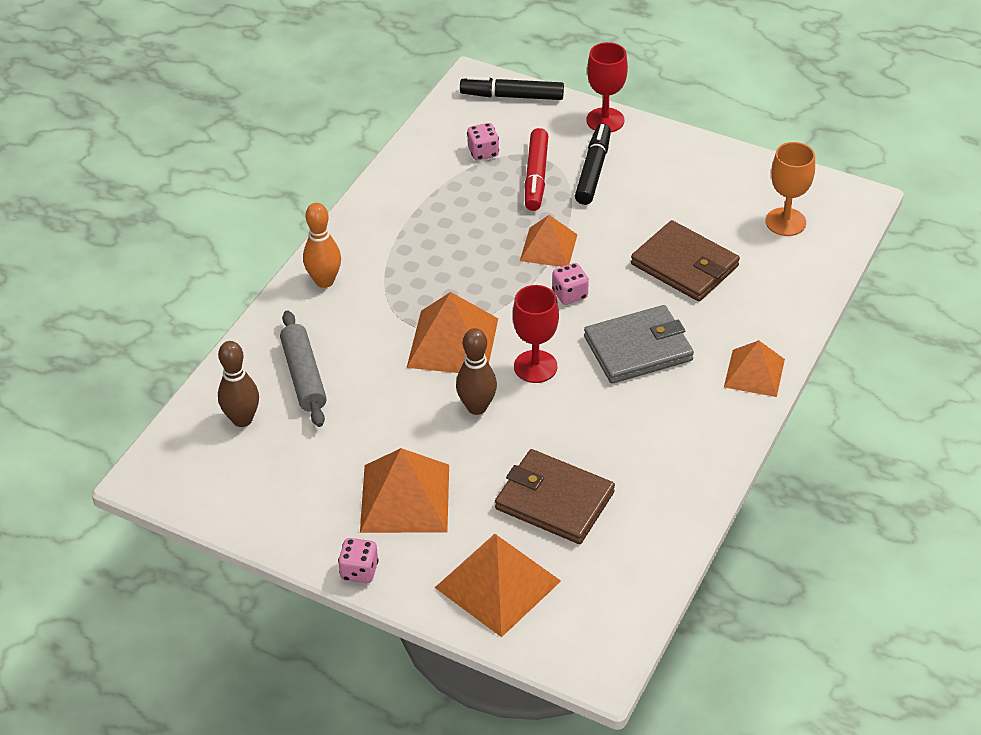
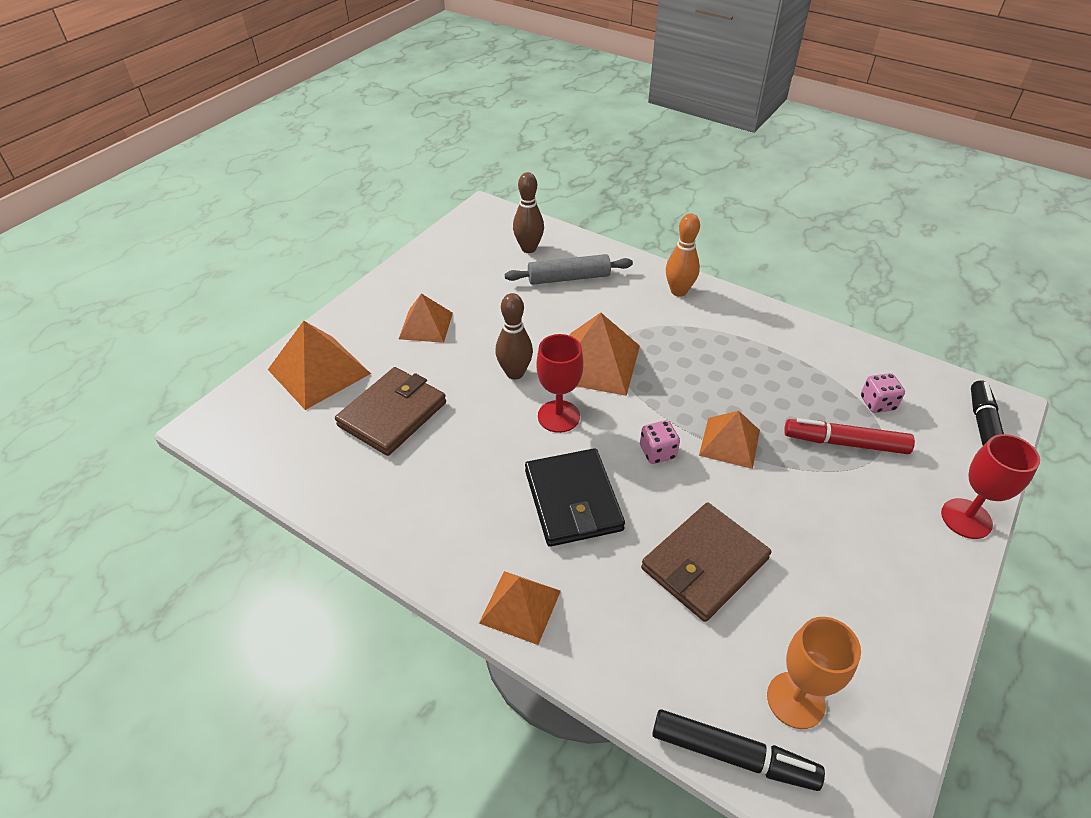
camera: 95 degrees right, 0 degrees up
(359, 571) = (364, 299): pink dice -> none
(405, 498) = (426, 325): orange pyramid -> orange pyramid, size x0.65
(593, 171) = (865, 495): black marker -> black marker (733, 755)
(638, 348) = (573, 500): grey wallet -> black wallet

